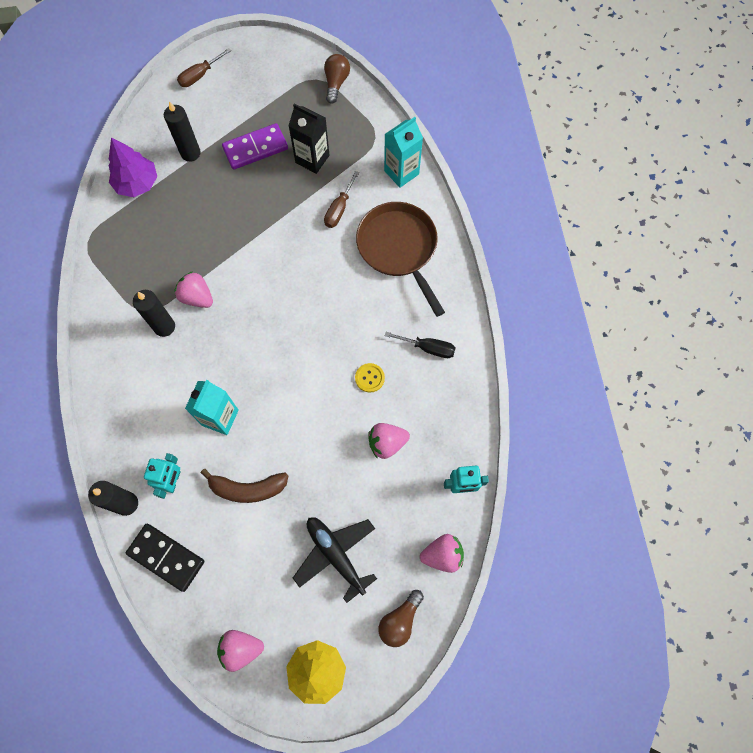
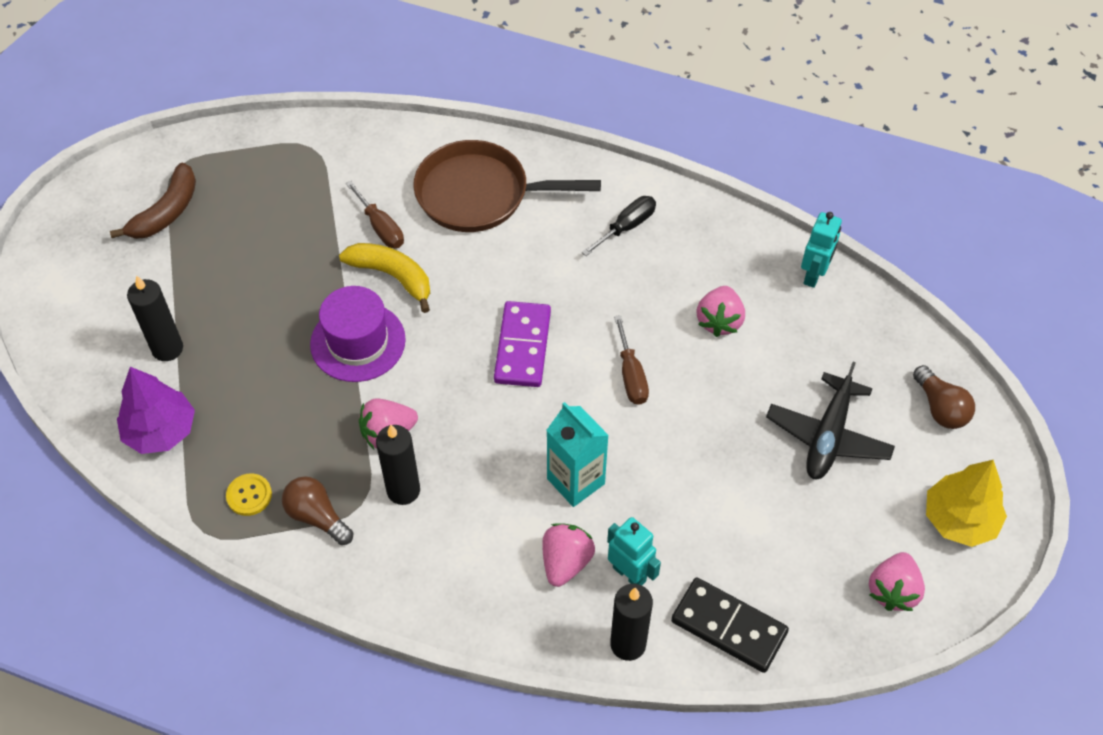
camera: 60 degrees left, 15 degrees down
(166, 557) = (729, 626): black domino -> black domino turned 60 degrees clockwise
(200, 75) = (57, 286): brown screwdriver -> brown screwdriver (631, 375)
(247, 489) = (690, 492): brown banana -> brown banana (166, 212)
(250, 245) = (358, 342): none -> purple hat
(255, 148) = (222, 274): purple domino -> purple domino (522, 346)
(307, 236) = (392, 276): none -> yellow banana
(312, 159) = (288, 222): black carton -> none
(336, 83) = (201, 150): brown light bulb -> brown light bulb (317, 516)
(336, 555) = (828, 436): black plane -> black plane turned 60 degrees counterclockwise
(369, 378) = (626, 300): yellow button -> yellow button (249, 495)
(401, 172) = (380, 145): turquoise carton -> none
(442, 555) = (884, 331): pink strawberry -> pink strawberry (566, 562)

